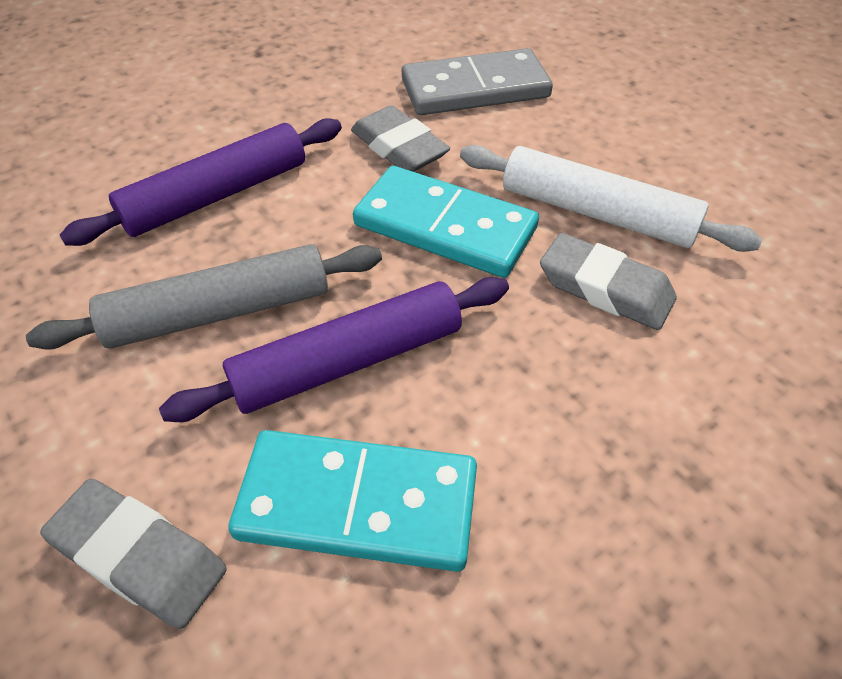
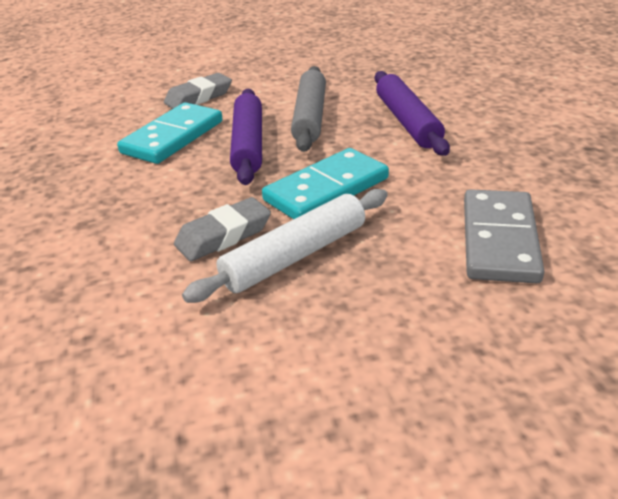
camera: 115 degrees right, 15 degrees down
(399, 148) = (425, 187): grey eraser -> none

